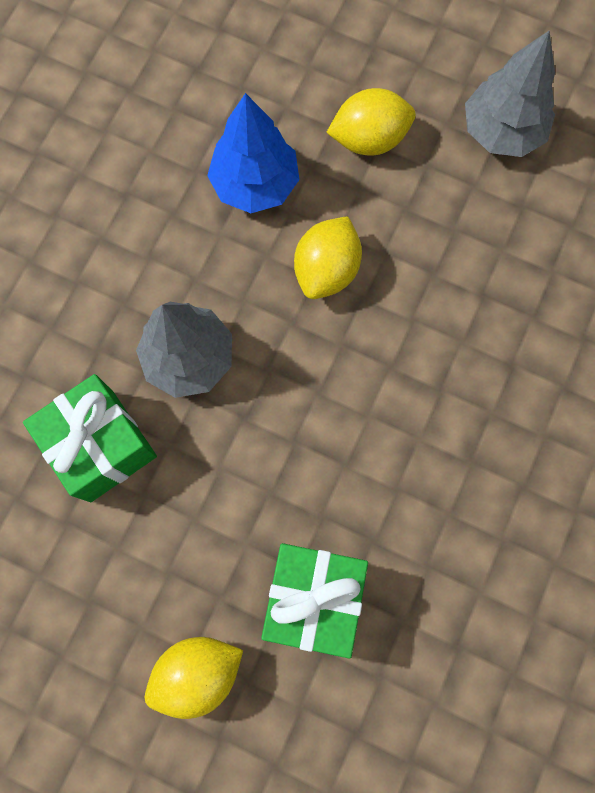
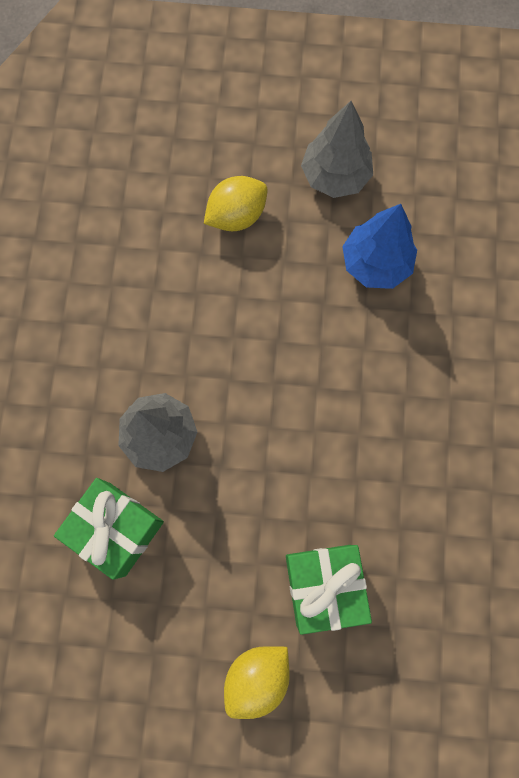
camera: 20 degrees left, 0 degrees up
(255, 184) = (161, 280): blue tree -> blue tree (376, 263)
(326, 270) = (241, 329): yellow lemon -> none

